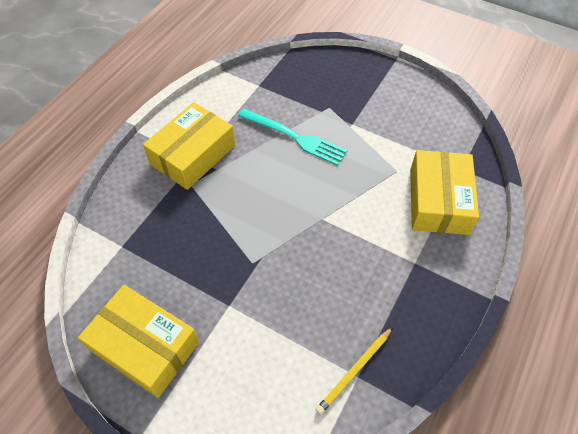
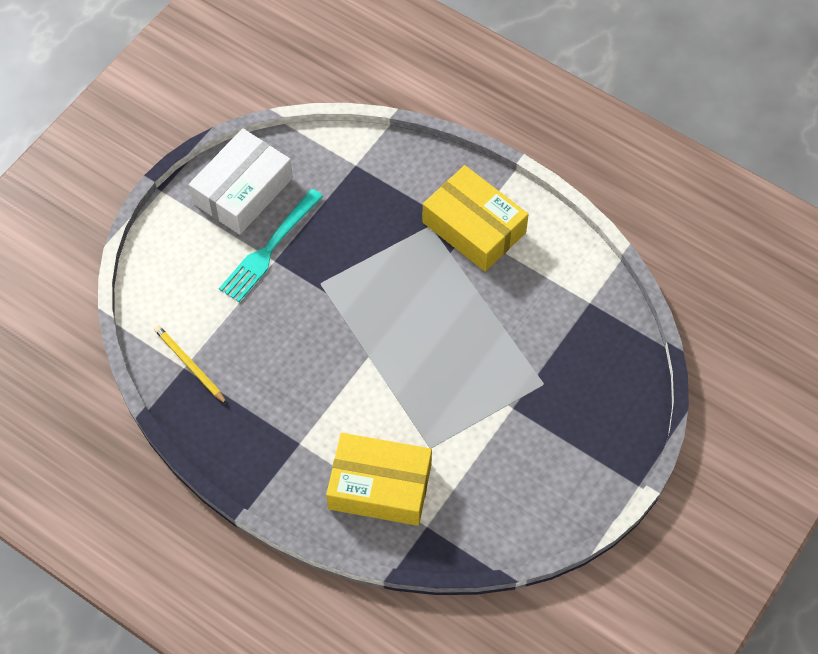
camera: 95 degrees right, 5 degrees up
(145, 346) = (243, 191): yellow box -> white box
(296, 137) = (493, 339): turquoise fork -> turquoise fork (269, 249)

